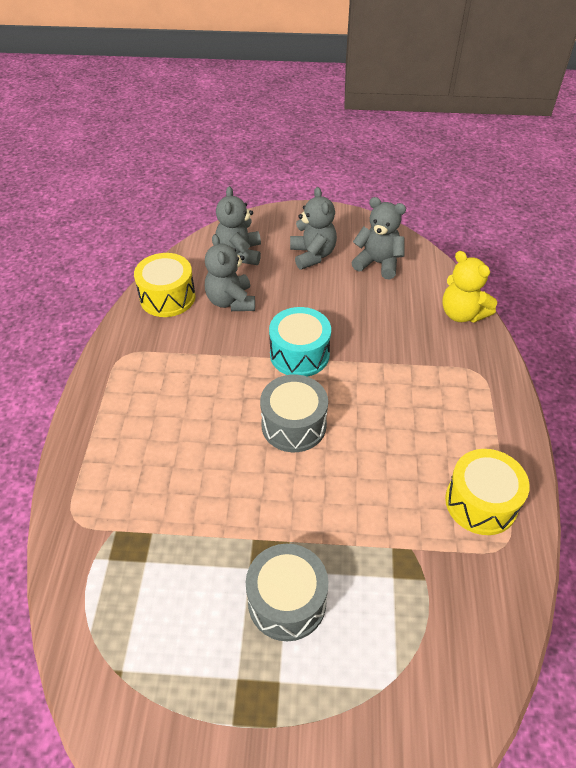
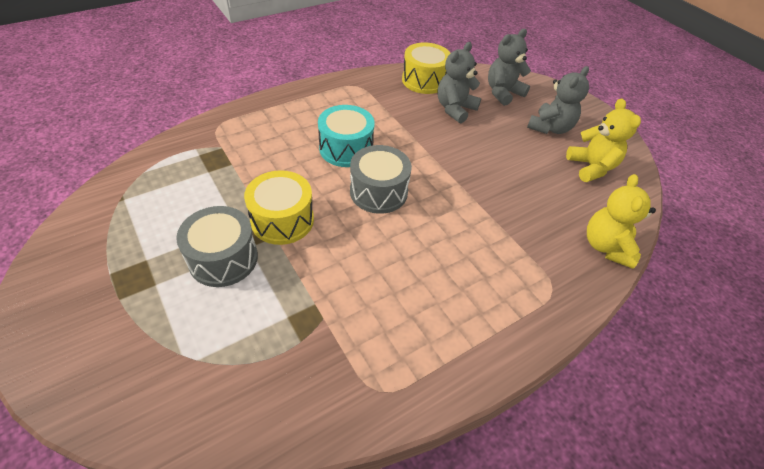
camera: 50 degrees right, 0 degrees up
(299, 354) = (446, 165): turquoise drum -> turquoise drum (346, 148)
(378, 263) = (591, 167): grey teddy bear -> yellow teddy bear
(481, 502) = (410, 351): yellow drum -> yellow drum (282, 220)

